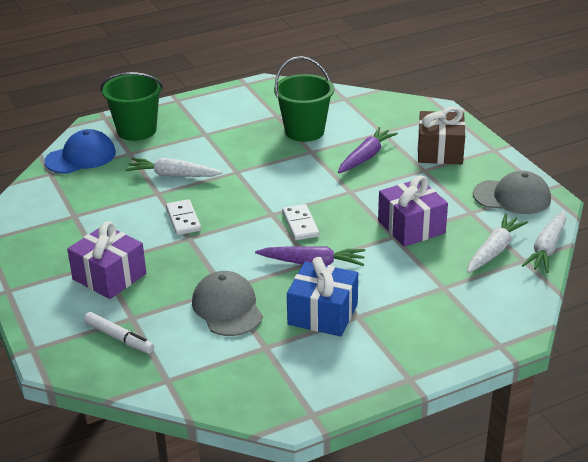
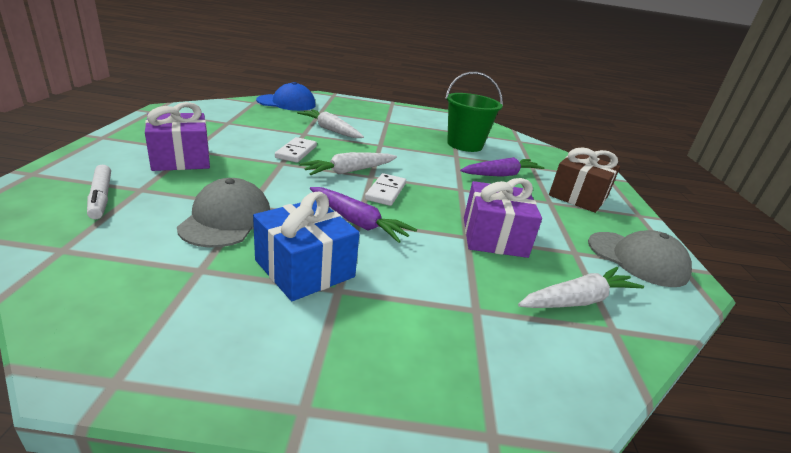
camera: 25 degrees right, 5 degrees down
(137, 130) = (343, 105): green bucket -> none
(547, 248) = (657, 330): white carrot -> white carrot (349, 171)

